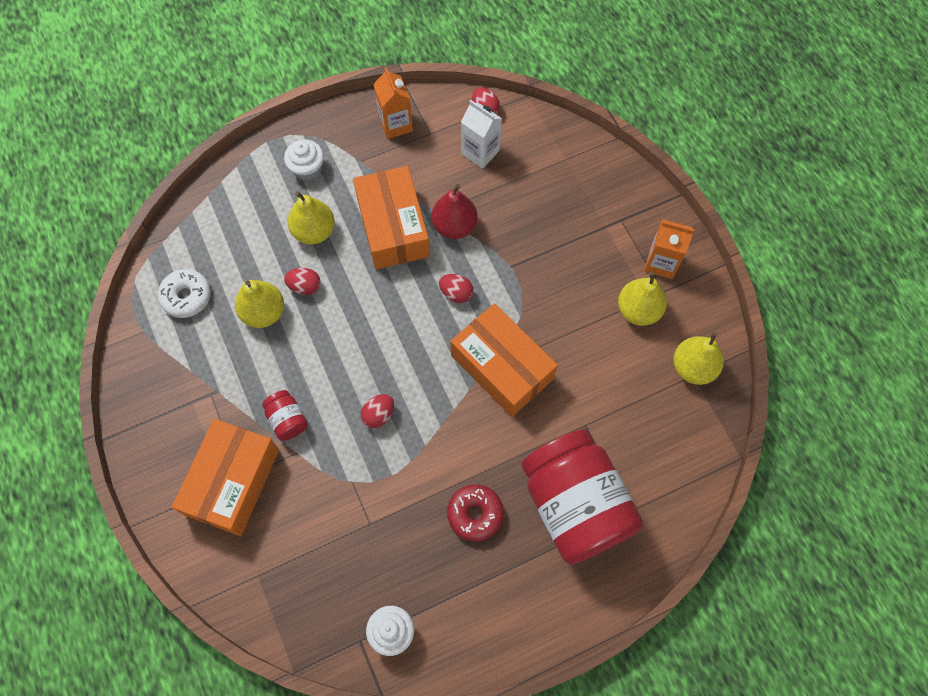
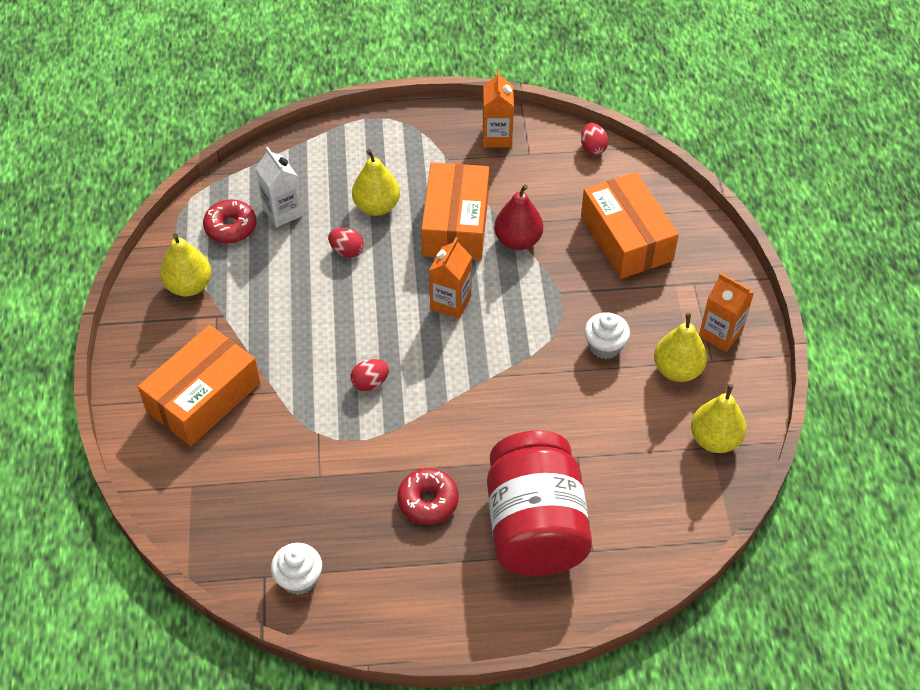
camera: 20 degrees right, 15 degrees down
(186, 297) = (231, 227): white donut -> red donut
(264, 312) = (297, 262): yellow pear -> yellow pear (189, 286)
(287, 420) = (279, 360): red jar -> none
(307, 169) = (393, 151): white cupcake -> white cupcake (605, 346)
(419, 309) = (450, 302): none -> orange carton
(456, 293) = (494, 300): red egg -> none
(480, 152) = (572, 183): white carton -> white carton (282, 212)
(502, 367) = (512, 378): orange box -> orange box (626, 238)

